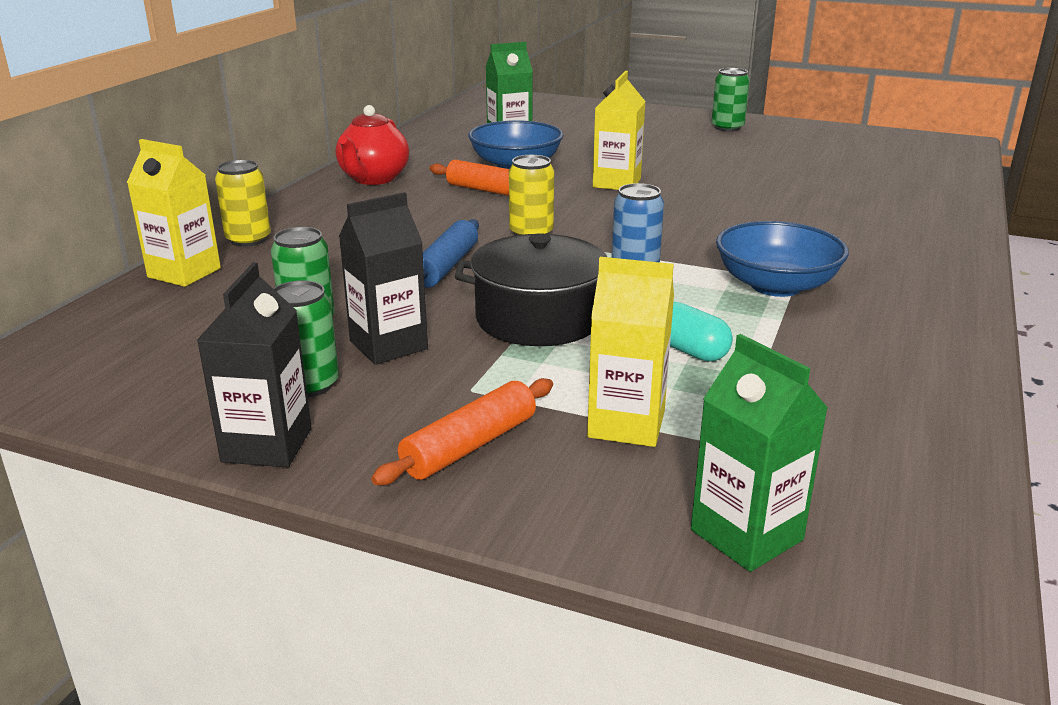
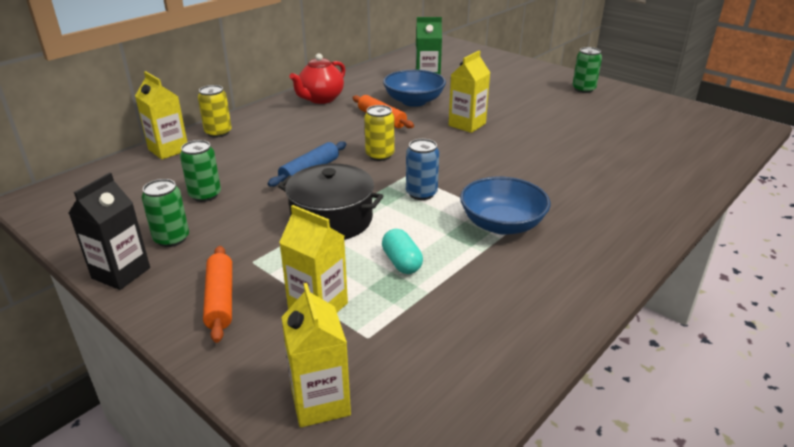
camera: 20 degrees right, 5 degrees up
(388, 345) = (233, 221): black carton -> none
(470, 446) = (220, 299): orange rolling pin -> orange rolling pin turned 75 degrees counterclockwise
(746, 535) = (320, 402): green carton -> yellow carton

